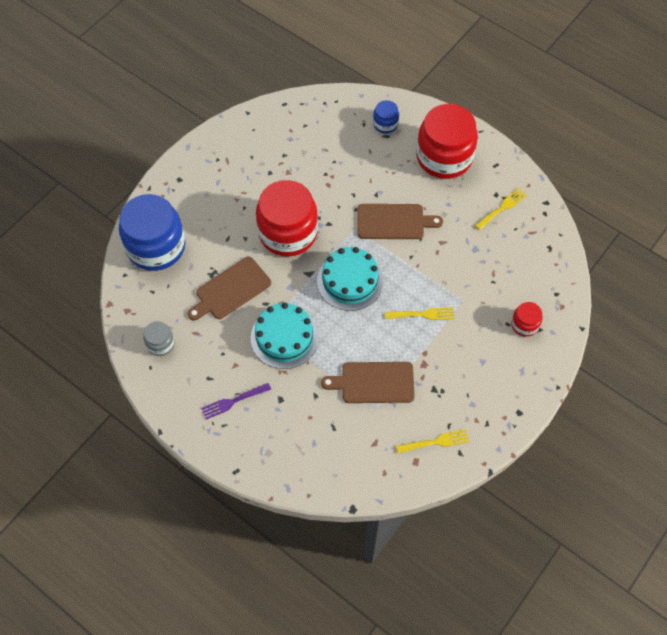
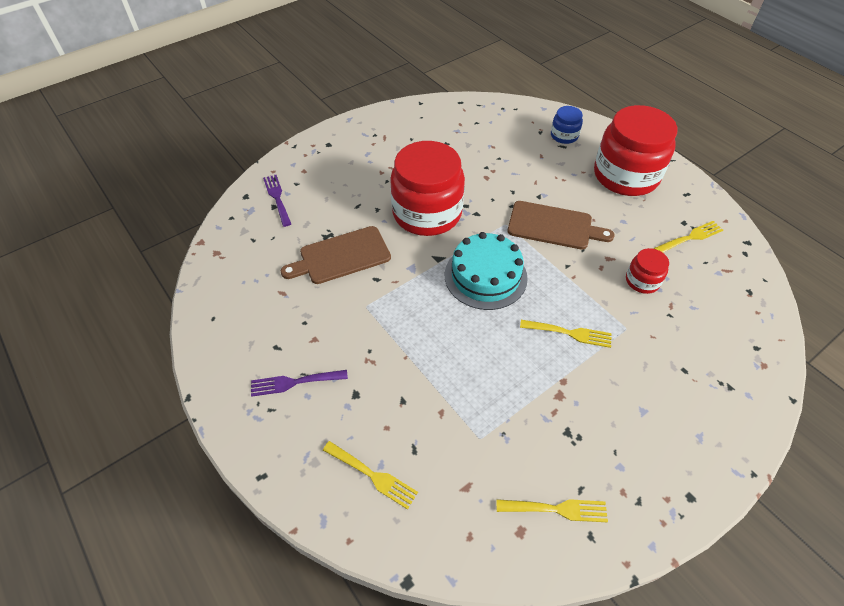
camera: 15 degrees right, 10 degrees down
(156, 246) = (277, 198): blue jar -> purple fork
(160, 344) = (237, 295): grey jar -> none
(284, 337) = (386, 321): turquoise cake -> none
(310, 451) = (372, 475): none -> yellow fork
(374, 382) = (486, 403): brown cutting board -> none
(524, 324) = (709, 376): red jar -> red jar (642, 281)

